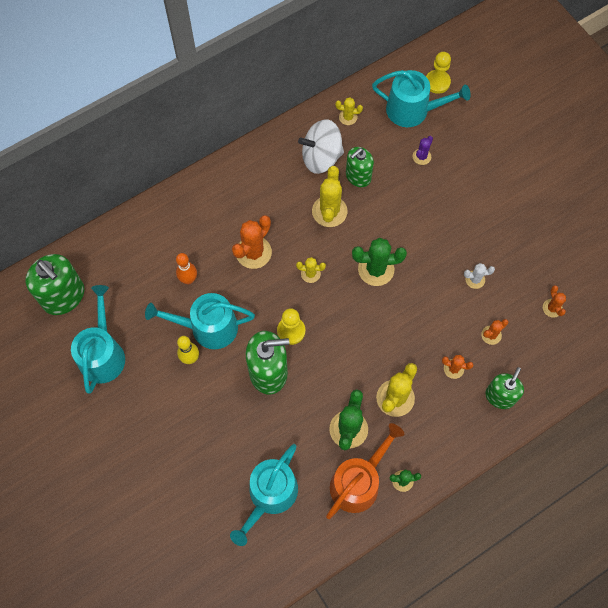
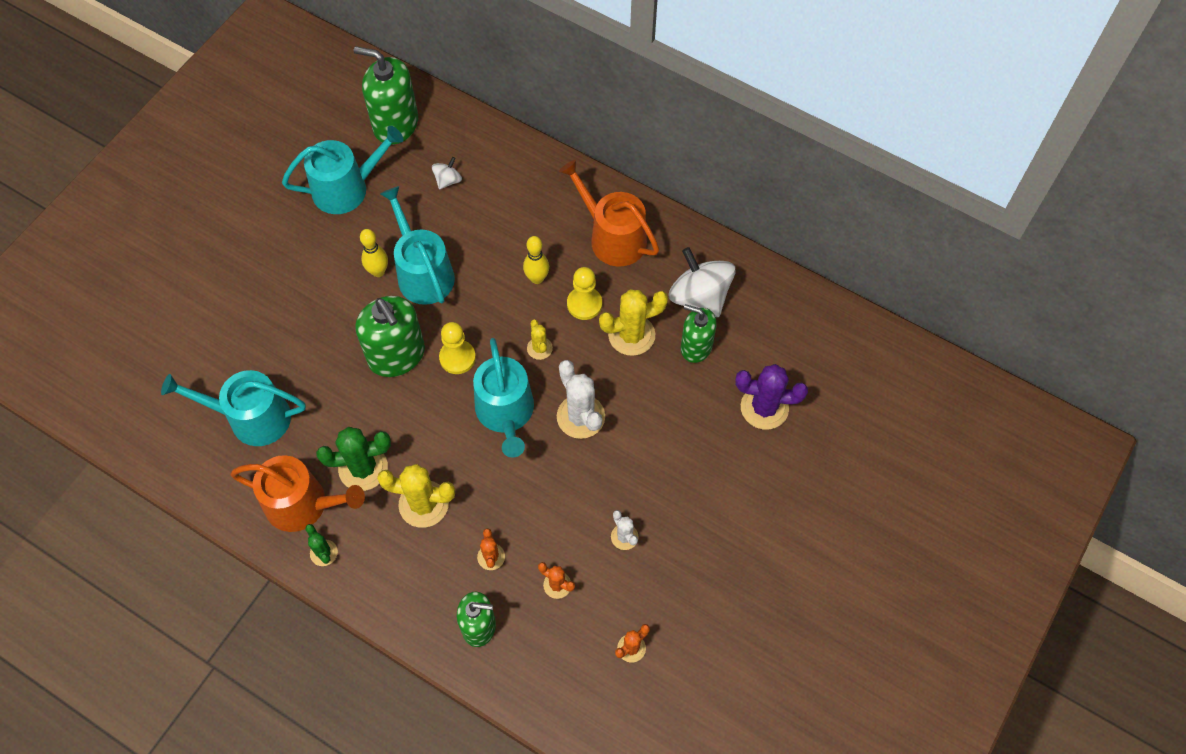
camera: 65 degrees right, 5 degrees down
(64, 296) = (395, 124): green soap dispenser -> green soap dispenser turned 90 degrees clockwise
(137, 279) = (448, 180): none -> white spinning top
(188, 279) = (471, 229): orange bowling pin -> none
(246, 190) = (612, 237): none -> orange watering can
(253, 252) = (537, 278): orange cactus -> yellow bowling pin
(348, 117) = (771, 303): yellow cactus -> none
(376, 269) = (580, 416): green cactus -> white cactus
(413, 110) = (825, 371): turquoise watering can -> turquoise watering can (506, 413)
(421, 157) = (764, 408): purple cactus -> purple cactus, size x1.84
(437, 82) = (884, 384): yellow pawn -> yellow pawn (584, 304)

